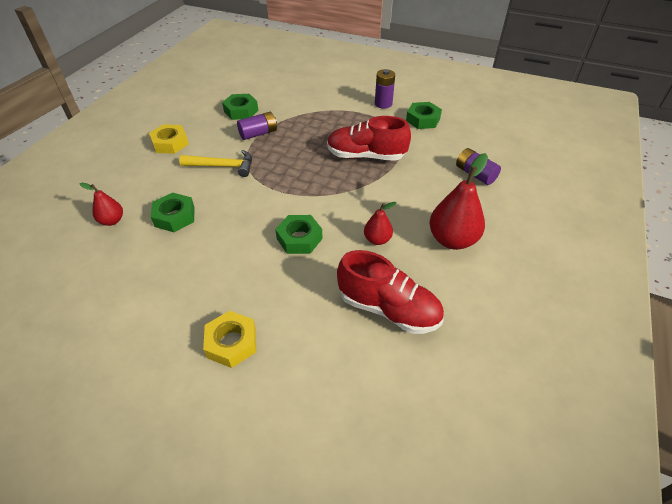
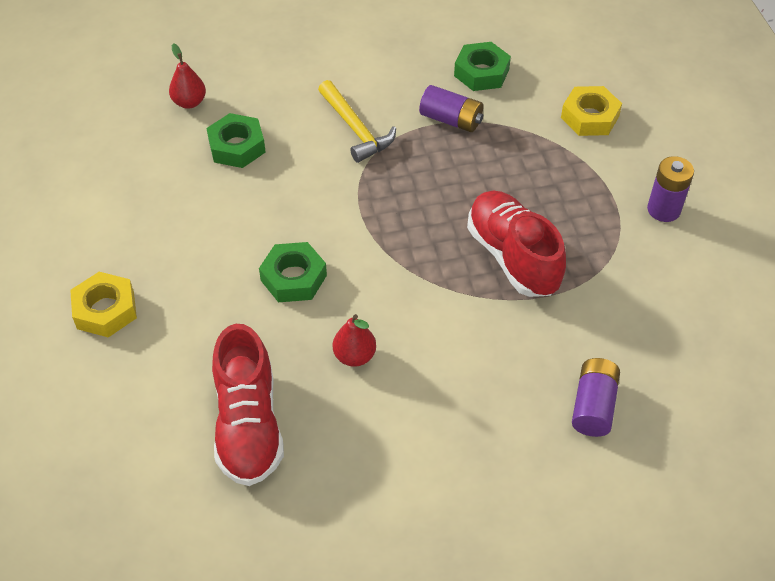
camera: 55 degrees right, 5 degrees up
(170, 143) = (352, 55): yellow nut -> yellow nut (589, 117)
(423, 120) = (672, 278): green nut -> none
(452, 240) = (421, 438): red pear -> none

